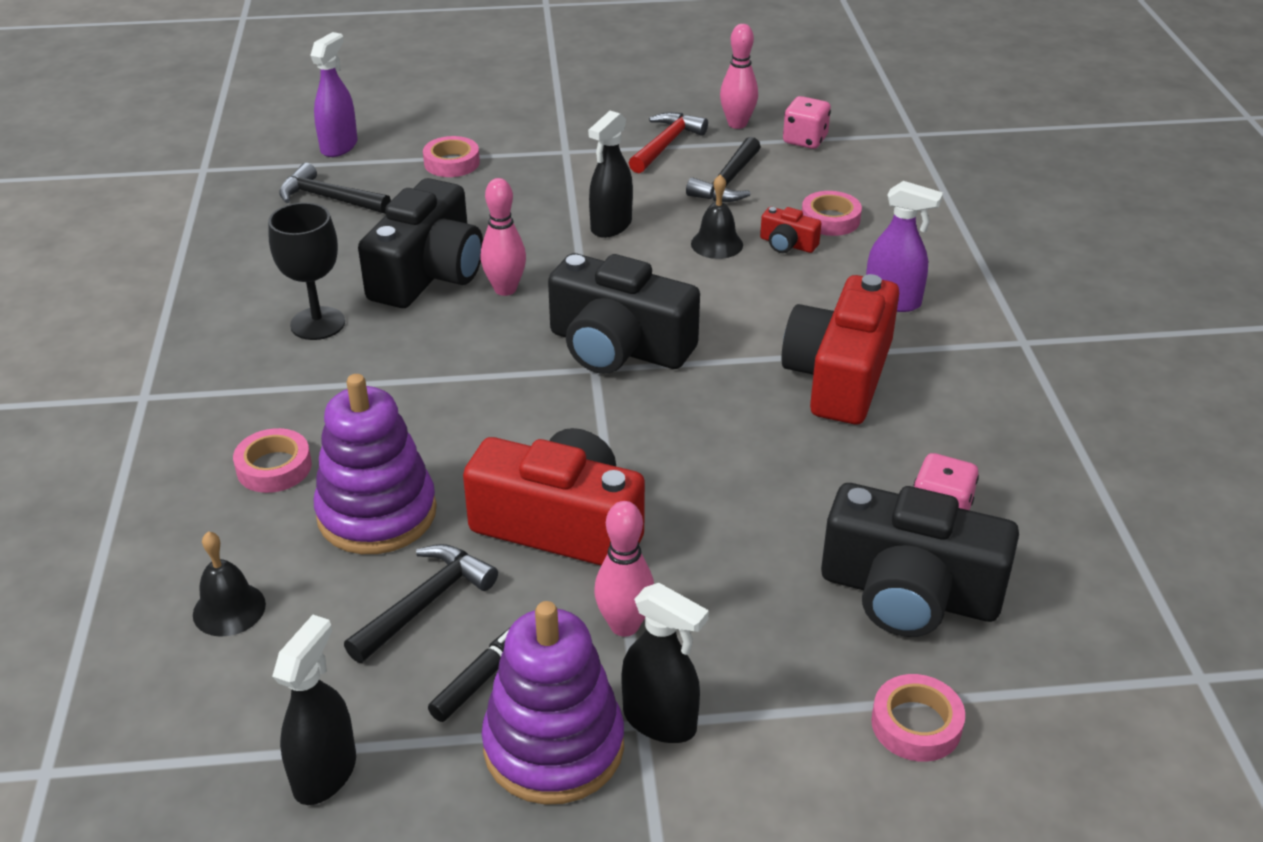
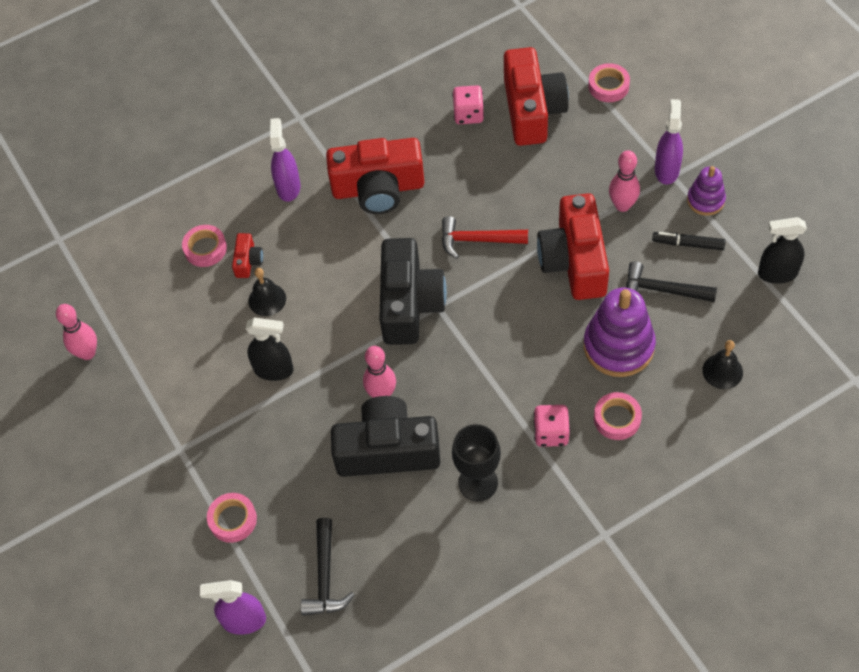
camera: 110 degrees left, 20 degrees up
(554, 746) = (705, 200): purple stacking toy -> purple stacking toy, size x0.56
(660, 721) = (666, 170): black spray bottle -> purple spray bottle
(666, 145) = (141, 386): red hammer -> red hammer (477, 240)
(727, 182) = (180, 325): black hammer -> none
(805, 140) = (96, 301): pink dice -> pink dice (551, 433)
(909, 593) = (532, 110): black camera -> red camera

